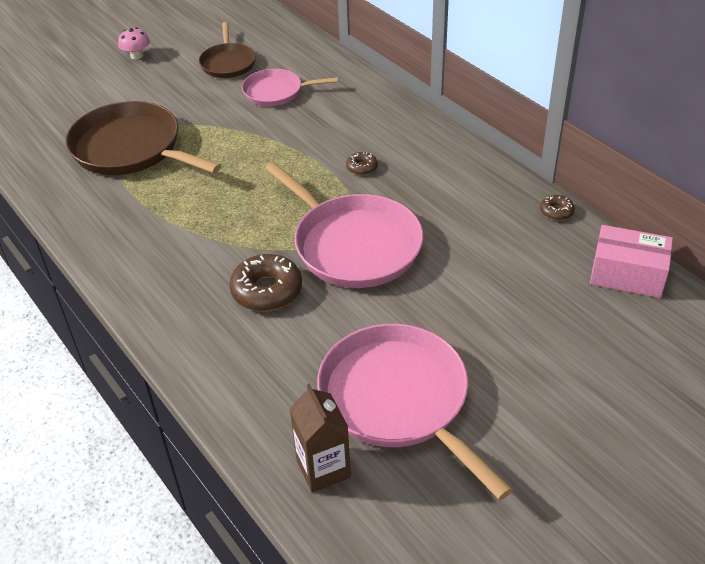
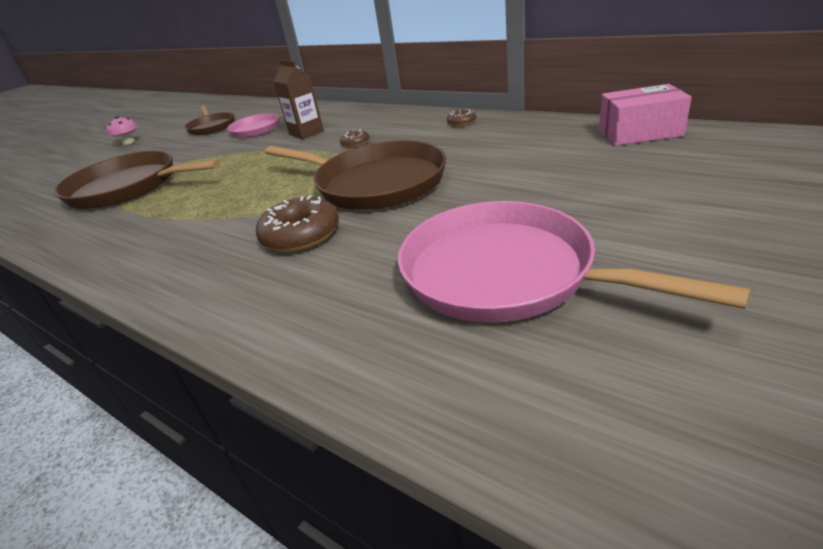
camera: 15 degrees left, 10 degrees down
(323, 469) = (460, 371): brown carton -> brown carton (306, 133)
(353, 245) = (375, 183): pink pan -> brown pan
(556, 212) = (542, 121): brown donut -> brown donut (461, 122)

